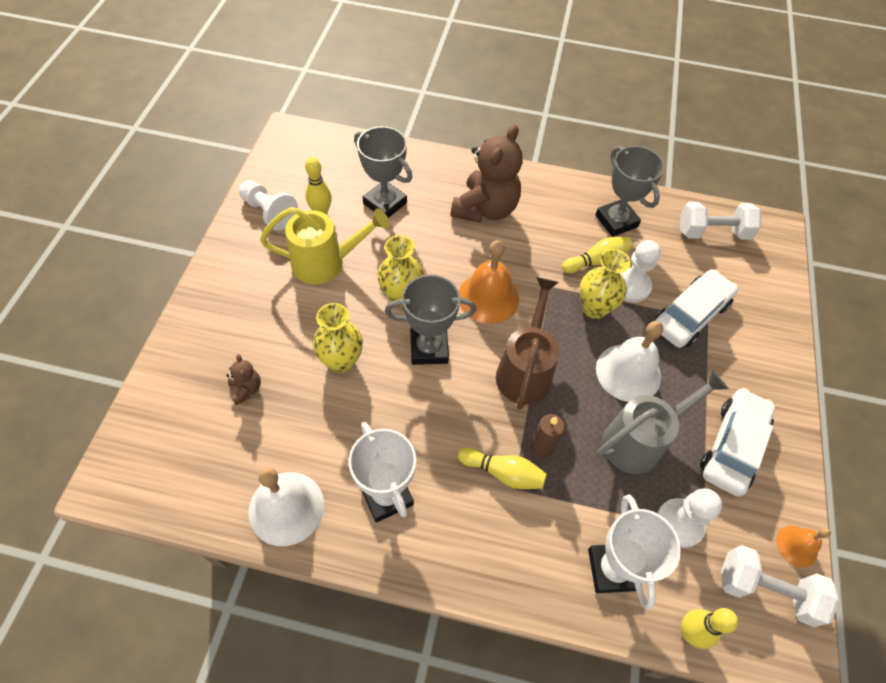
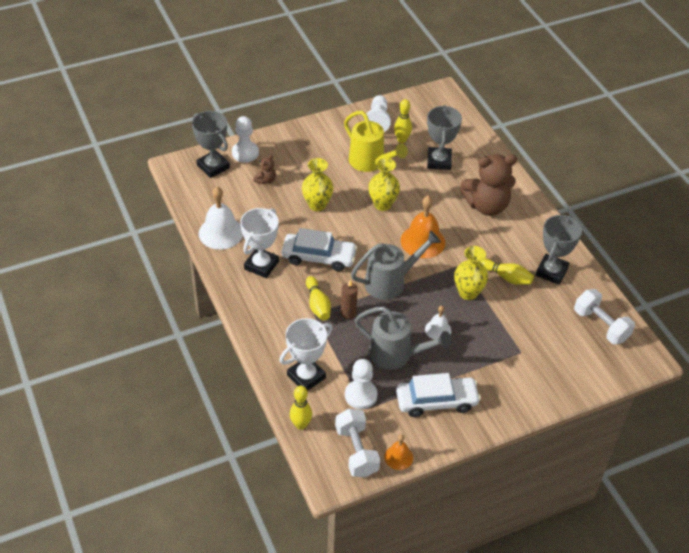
camera: 55 degrees right, 10 degrees down
(429, 348) = (361, 234): grey trophy -> grey trophy (213, 167)
(525, 370) = (390, 282): brown watering can -> grey watering can
(628, 372) = (438, 329): white bell -> white bell, size x0.55
(631, 286) = (505, 303): white pawn -> white pawn (245, 153)
(690, 315) = (515, 342): white car -> white car (319, 257)

